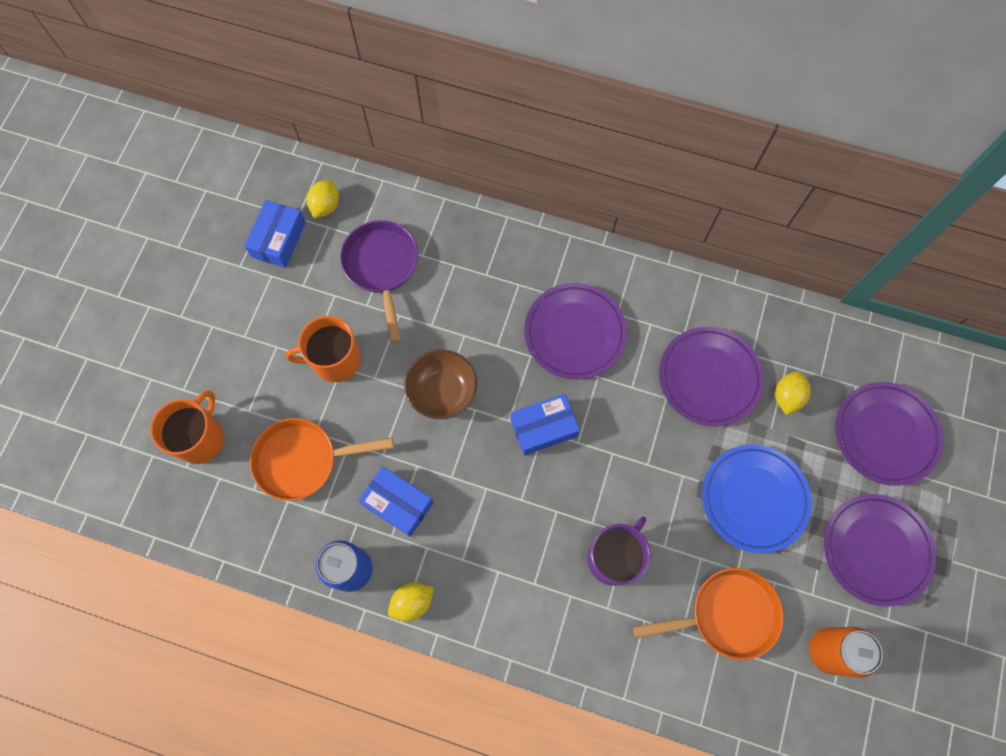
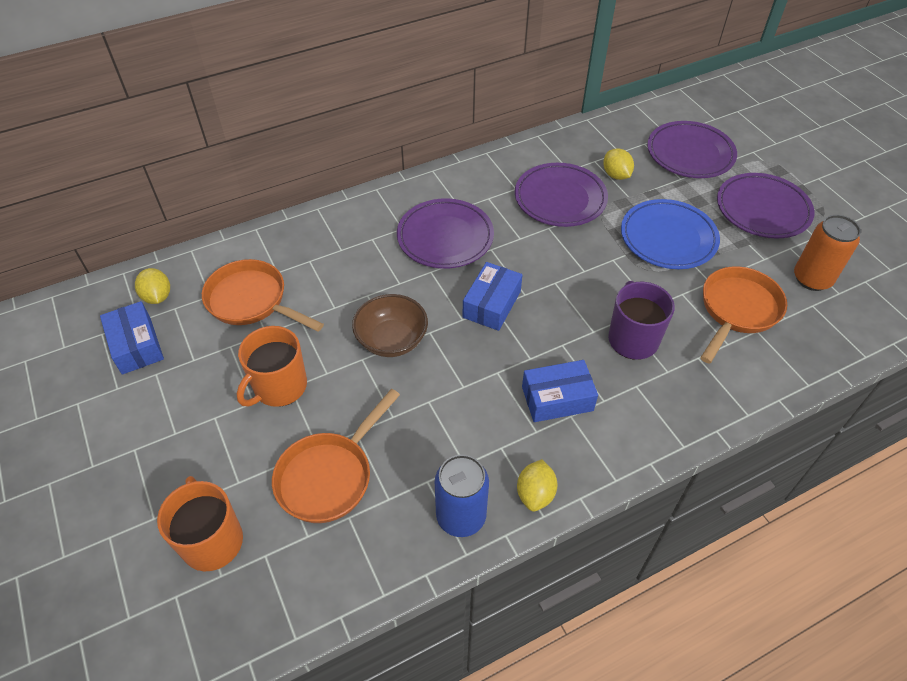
camera: 45 degrees left, 20 degrees down
(382, 267) = (252, 301): purple pan -> orange pan
(398, 503) = (443, 438): blue box -> blue box (557, 399)

